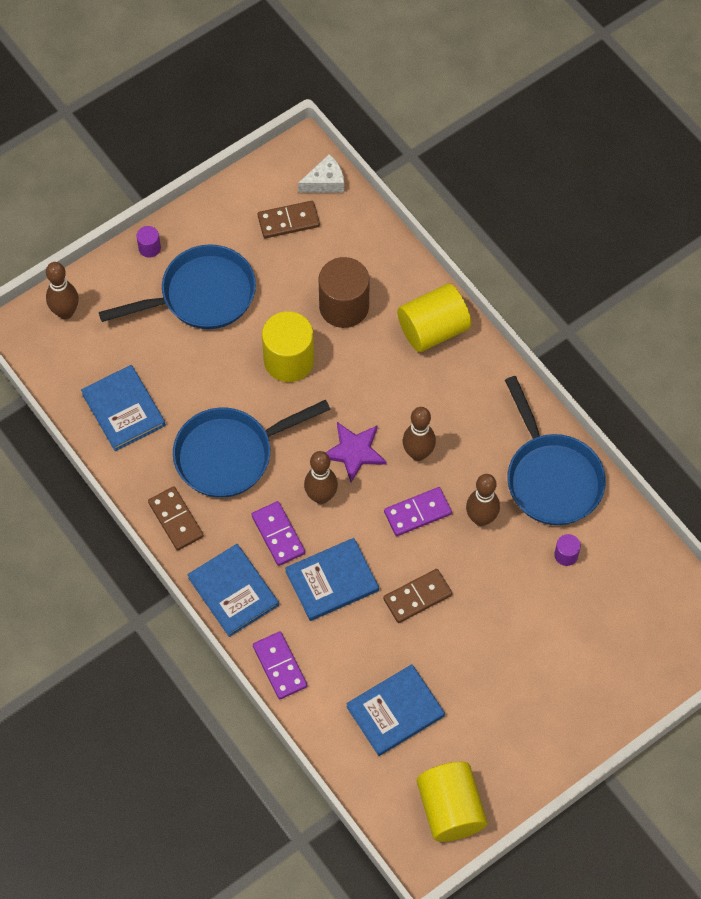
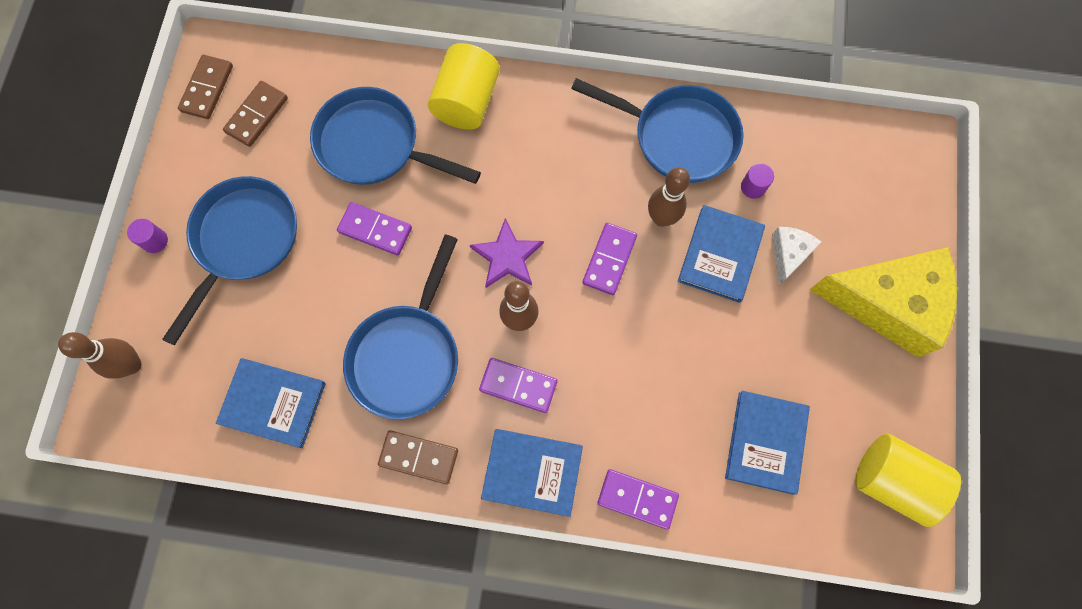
camera: 45 degrees left, 10 degrees up
(289, 360) = (375, 230): yellow cylinder -> purple domino
(325, 182) = (256, 58): white cheese -> white cheese (788, 254)
(332, 581) = (602, 382): blue book -> blue book (720, 255)
(344, 306) = (375, 145): brown cylinder -> blue pan
(417, 597) = (682, 329): brown domino -> brown domino (207, 89)
(418, 453) = (559, 211): brown bowling pin -> none
(573, 708) = (887, 303): none -> yellow cheese

